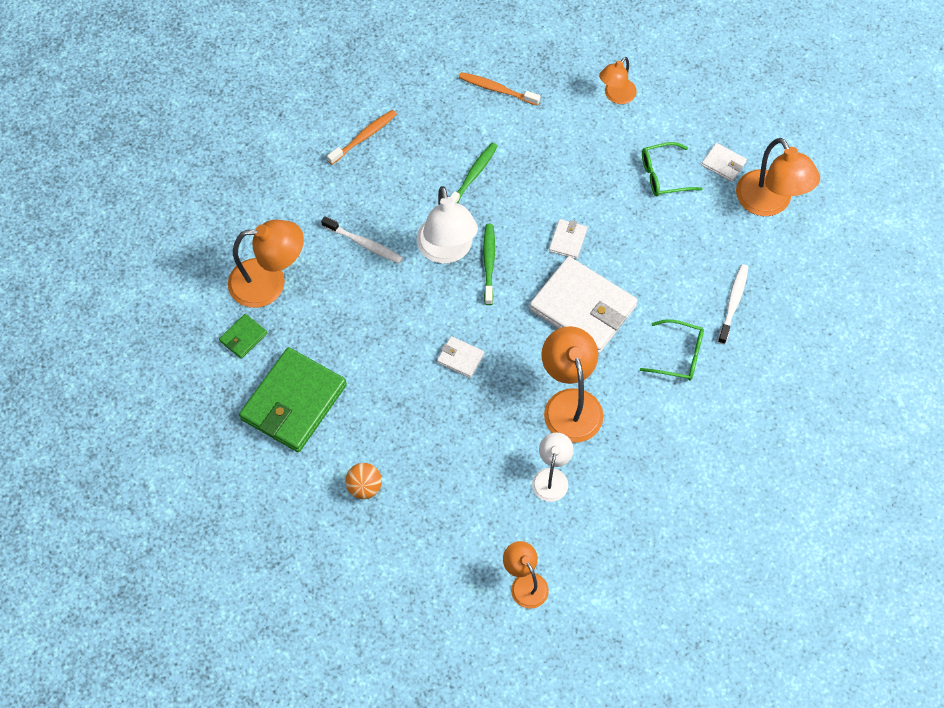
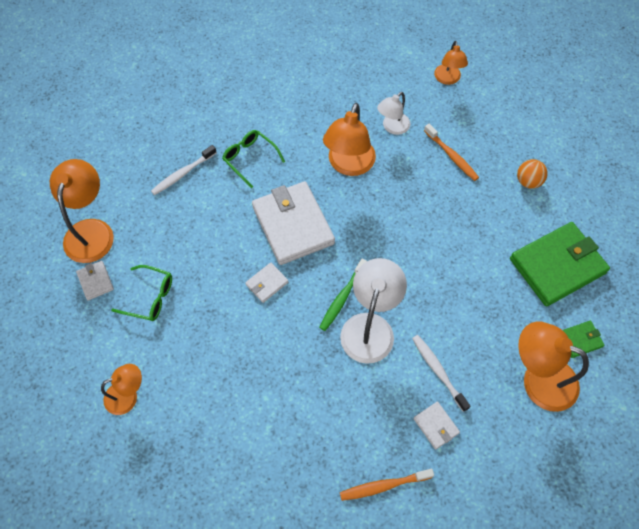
camera: 150 degrees left, 0 degrees up
(460, 358) = (409, 235): white wallet -> white wallet (436, 426)
(473, 176) = (306, 385): green toothbrush -> none
(497, 89) = (227, 467): orange toothbrush -> orange toothbrush (451, 156)

